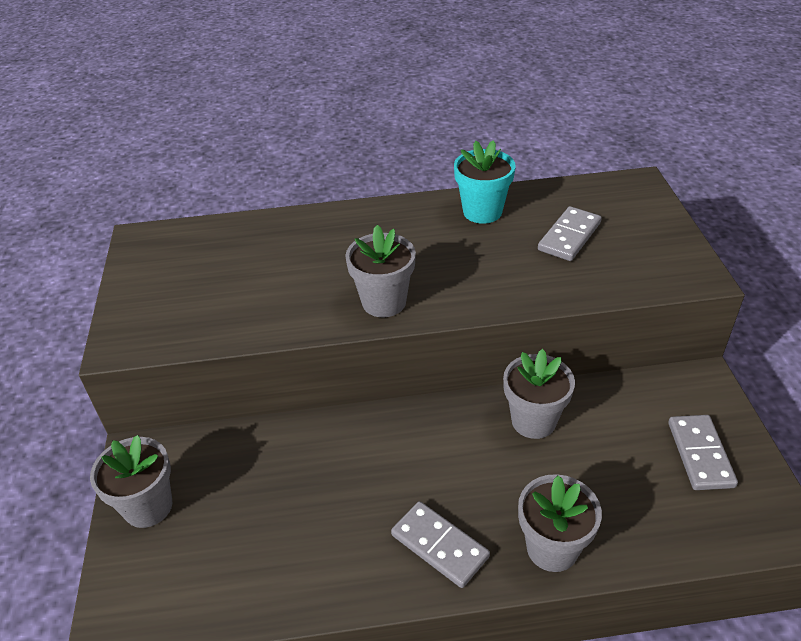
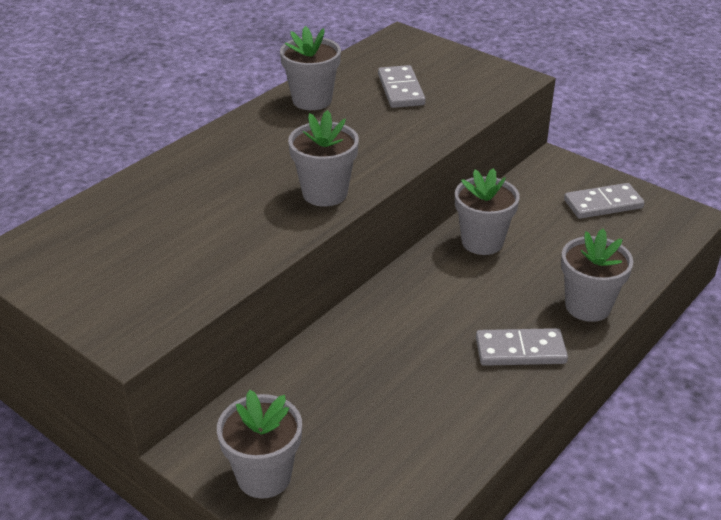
camera: 45 degrees left, 5 degrees down
(482, 212) = (312, 100): turquoise flower pot -> grey flower pot
(700, 454) = (603, 204): grey domino -> grey domino turned 60 degrees counterclockwise

